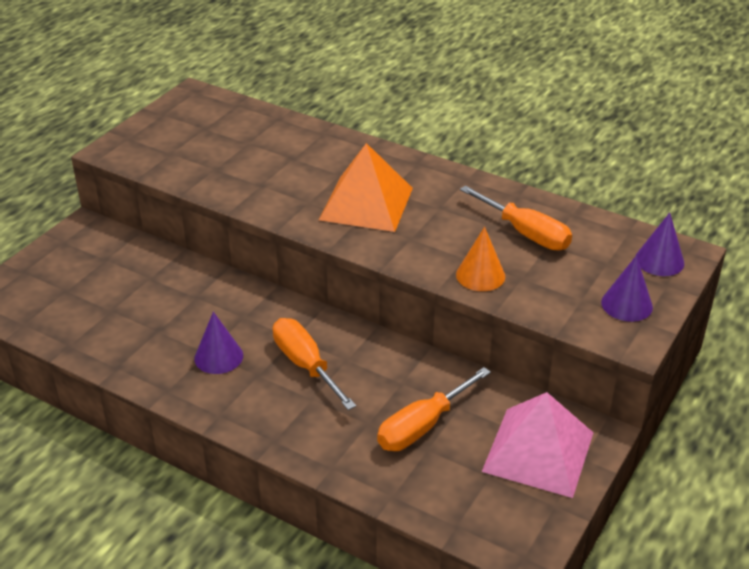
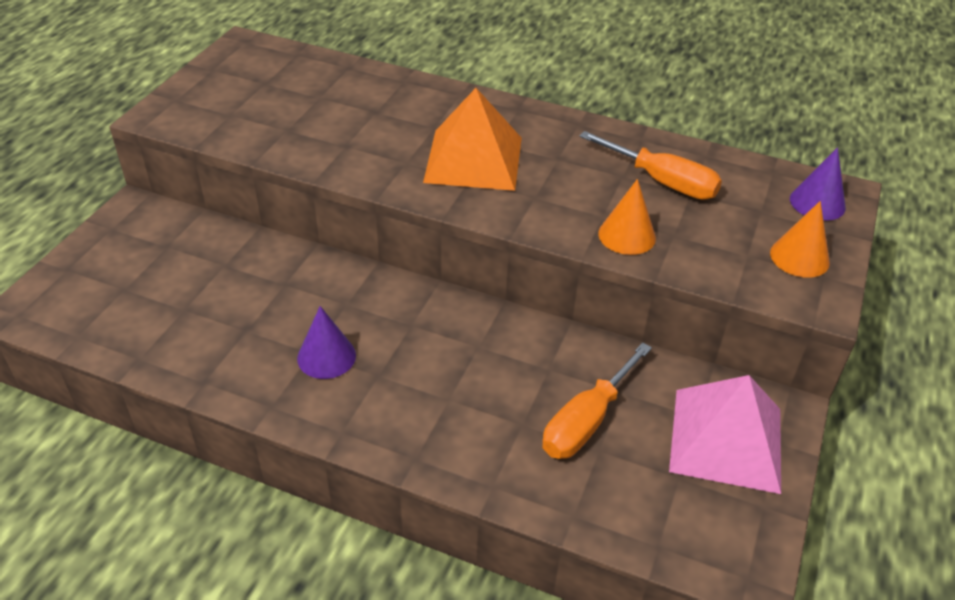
camera: 10 degrees left, 5 degrees up
(305, 365) = (432, 357): orange screwdriver -> none
(626, 304) = (799, 257): purple cone -> orange cone

